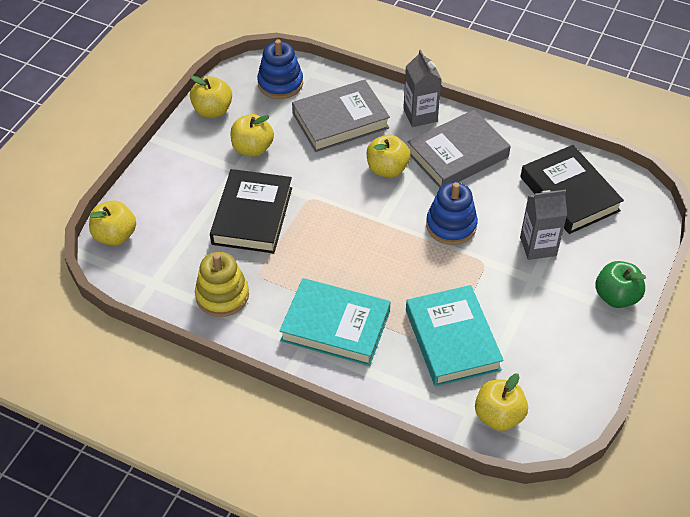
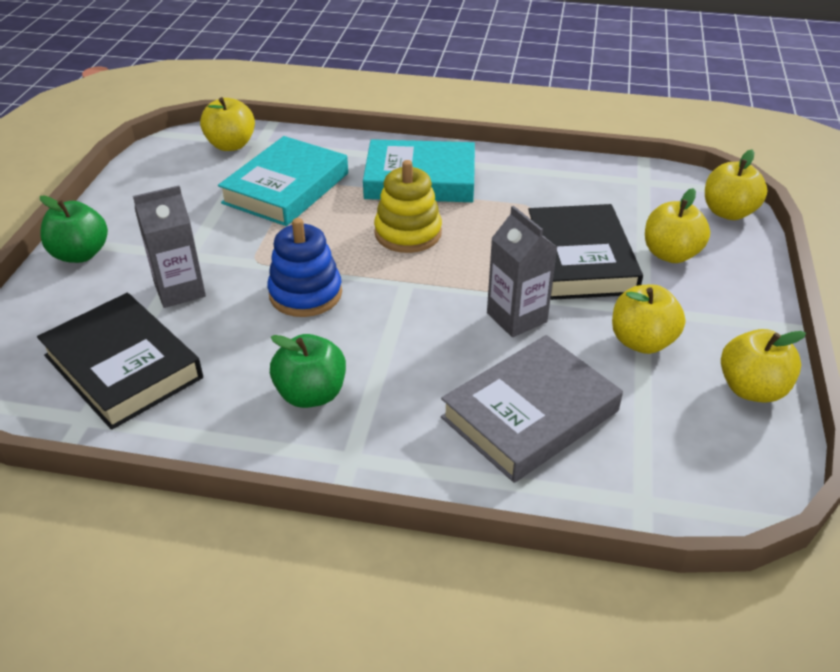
camera: 165 degrees right, 10 degrees down
(222, 295) = (559, 183): yellow stacking toy -> yellow stacking toy (408, 233)
(280, 83) = (677, 464): blue stacking toy -> none
(387, 169) = (420, 350): yellow apple -> yellow apple (670, 254)
(420, 115) = (392, 453): grey carton -> grey carton (516, 317)
(452, 339) = (286, 188): turquoise book -> turquoise book turned 60 degrees clockwise
(457, 155) = (311, 394): grey book -> green apple

